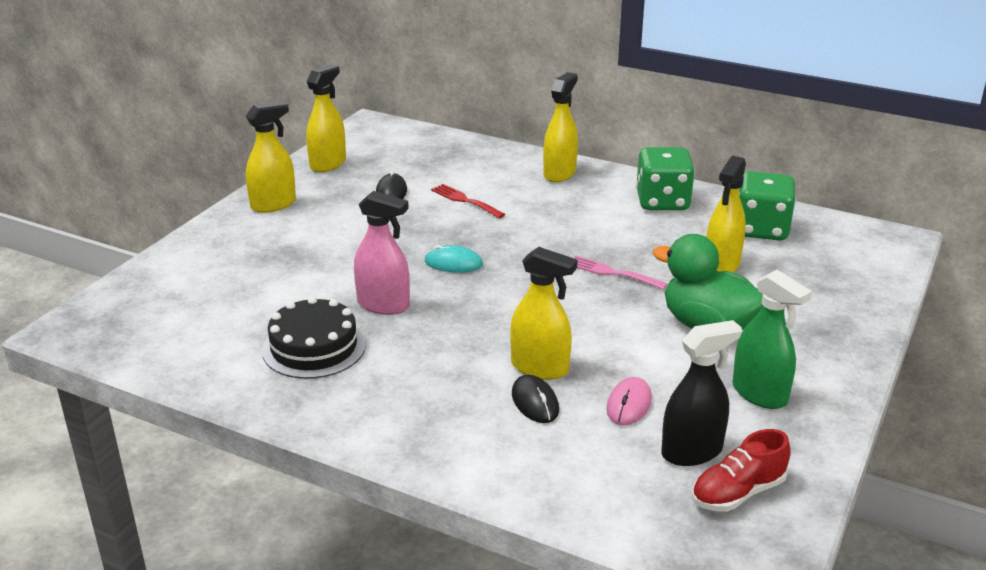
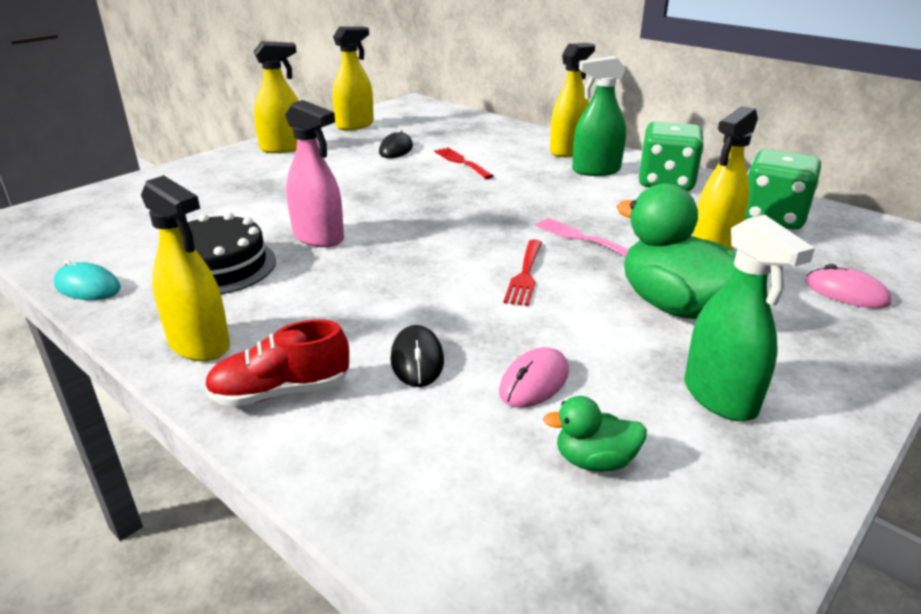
camera: 15 degrees right, 0 degrees up
(453, 263) = (415, 210): turquoise mouse -> turquoise mouse (88, 287)
(540, 368) = (446, 322): yellow spray bottle -> yellow spray bottle (199, 344)
(582, 316) = (525, 275): none -> red fork
(595, 195) = (596, 170): none -> green spray bottle
(692, 451) = (594, 461): black spray bottle -> green duck
(738, 493) = (642, 539): red shoe -> red shoe (281, 392)
(829, 295) = (846, 292): none -> pink mouse

